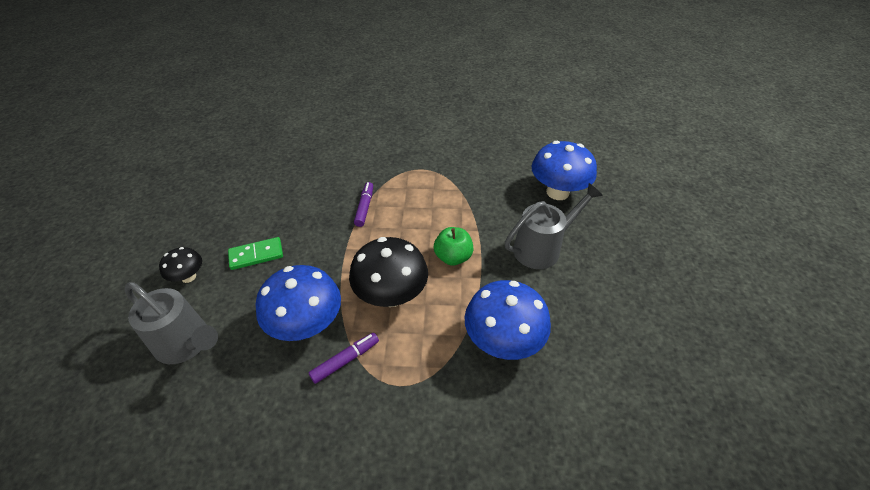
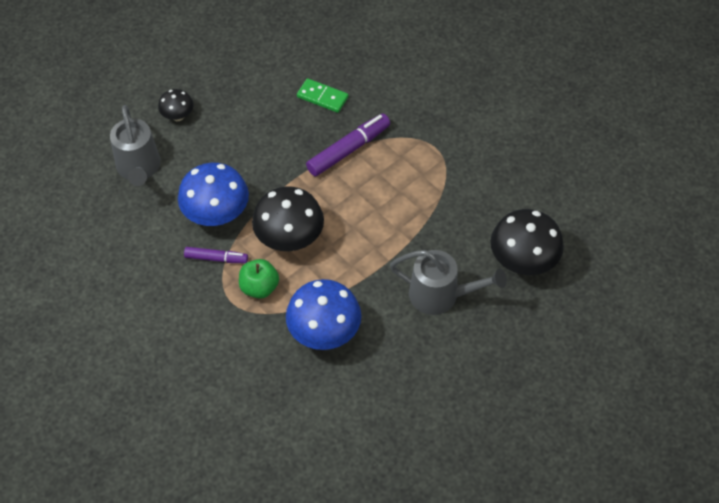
camera: 45 degrees right, 10 degrees up
(256, 255) = (234, 132): green domino -> green domino (322, 97)
(364, 207) = (348, 150): purple marker -> purple marker, size x1.64
(453, 257) = (365, 246): green apple -> green apple (259, 287)
(557, 192) = (522, 261): blue mushroom -> black mushroom

